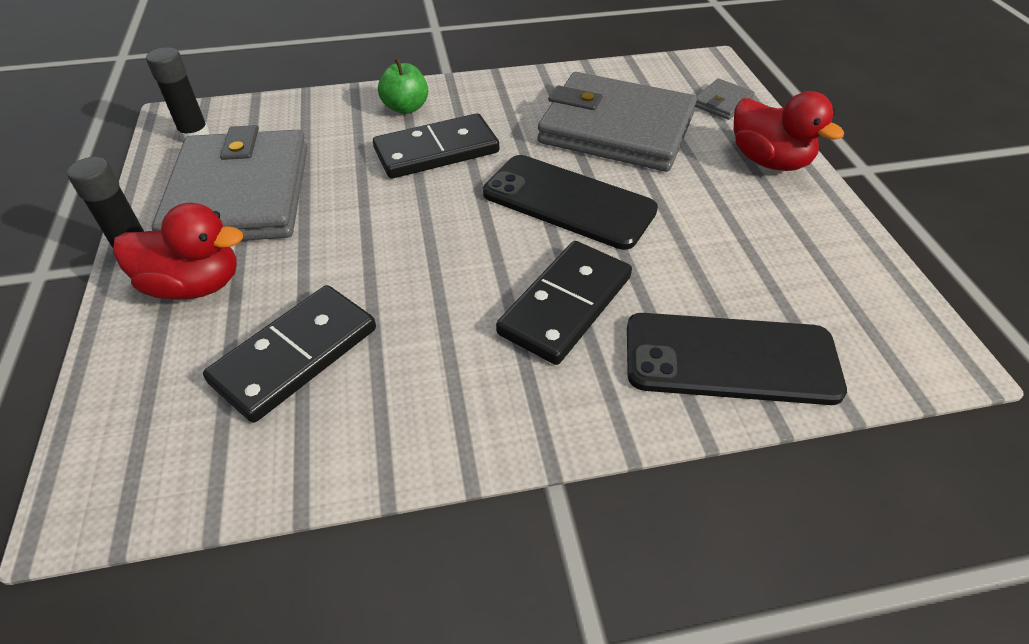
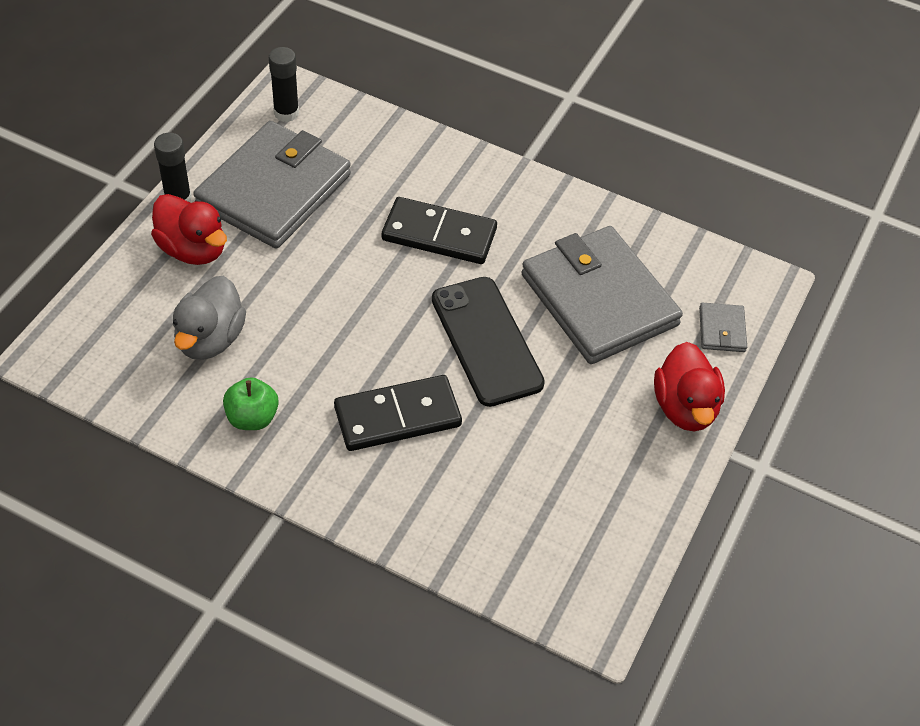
camera: 35 degrees right, 5 degrees up
(295, 355) = (210, 339): black domino -> grey duck
(405, 108) = (457, 177): green apple -> green apple (252, 417)
(722, 102) = (722, 330): grey wallet -> grey wallet turned 75 degrees counterclockwise
(730, 359) = (458, 523): black phone -> none

